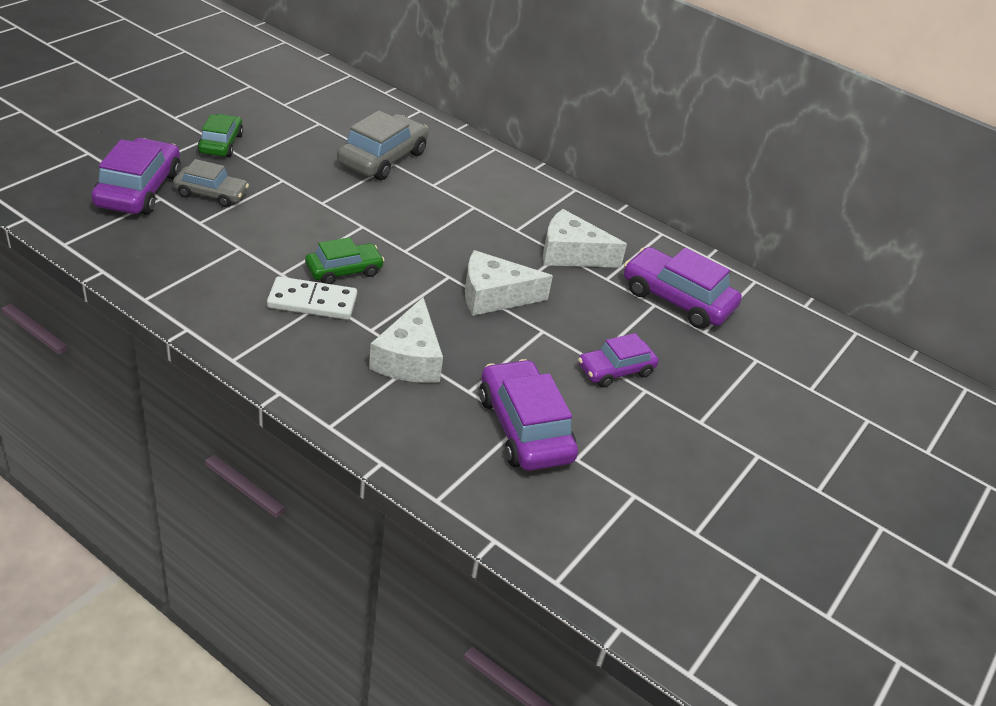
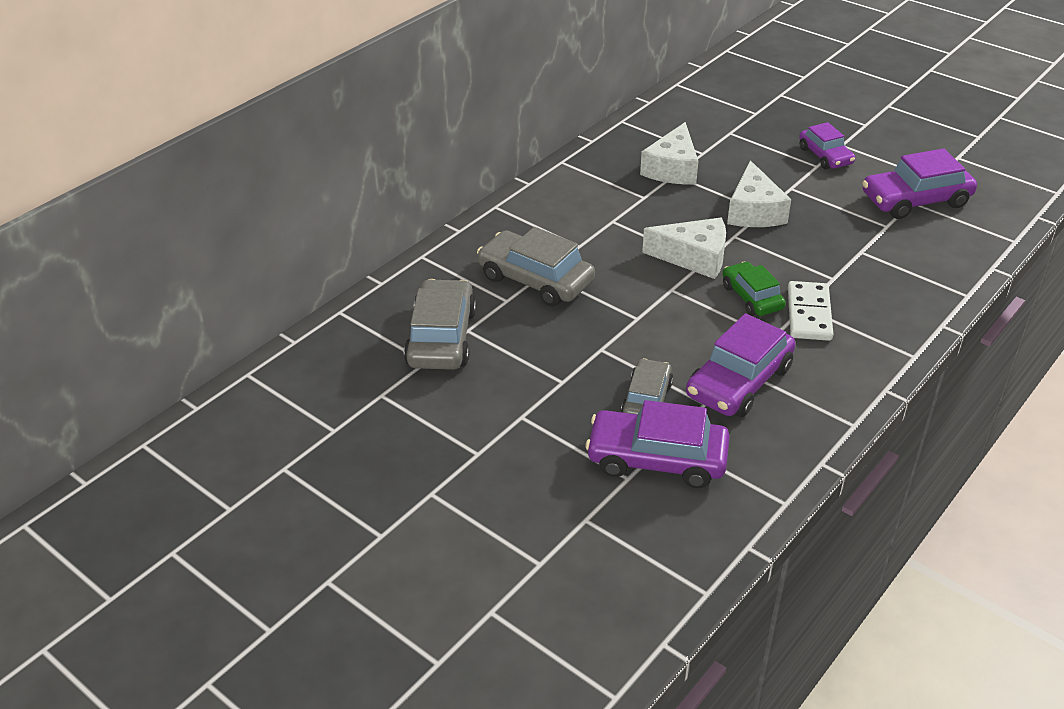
camera: 80 degrees left, 0 degrees up
(221, 143) = (535, 404): green car -> none
(311, 112) = (441, 338): none -> grey car
(409, 358) = (862, 256): white cheese -> white cheese (694, 257)
(677, 299) = (718, 121): purple car -> purple car (739, 382)

